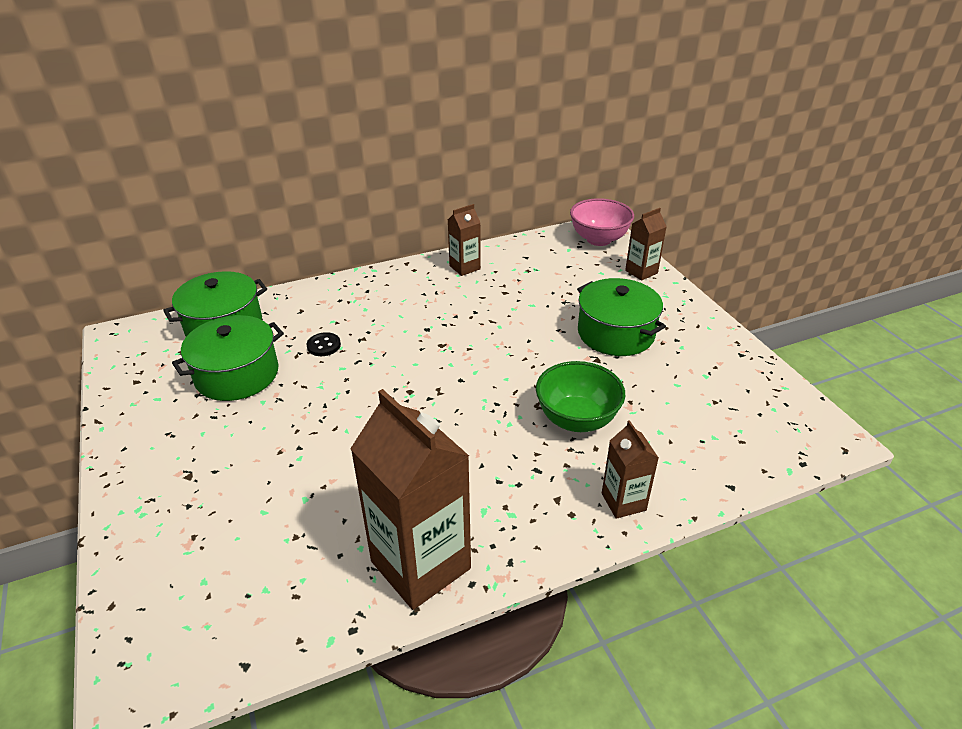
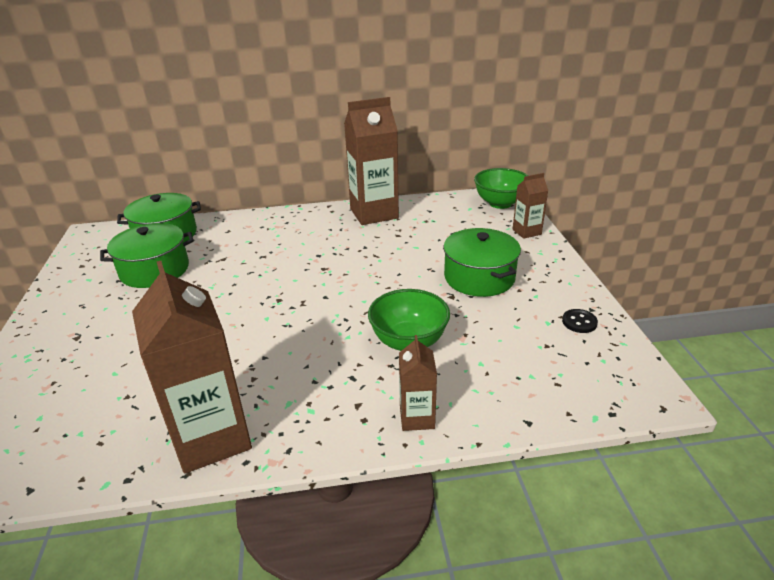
camera: 15 degrees right, 5 degrees down
(324, 346) = (231, 257): black button -> black button (579, 322)
(465, 267) = (374, 213): brown carton -> brown carton, size x1.98
(599, 239) = (500, 203): pink bowl -> green bowl

